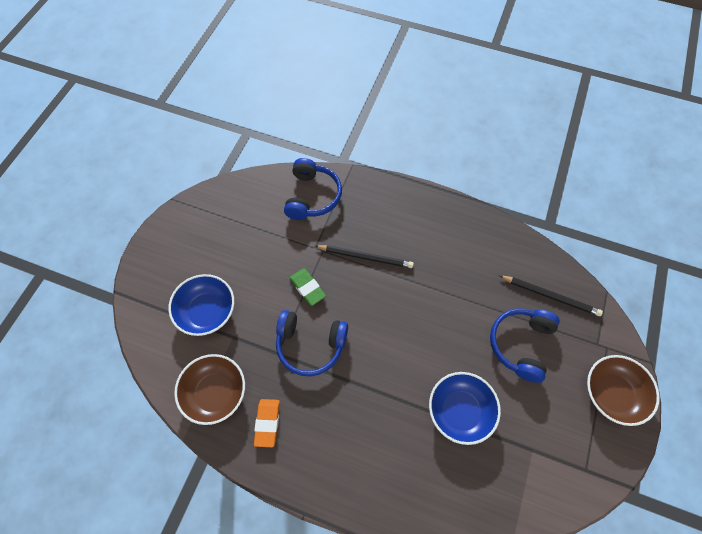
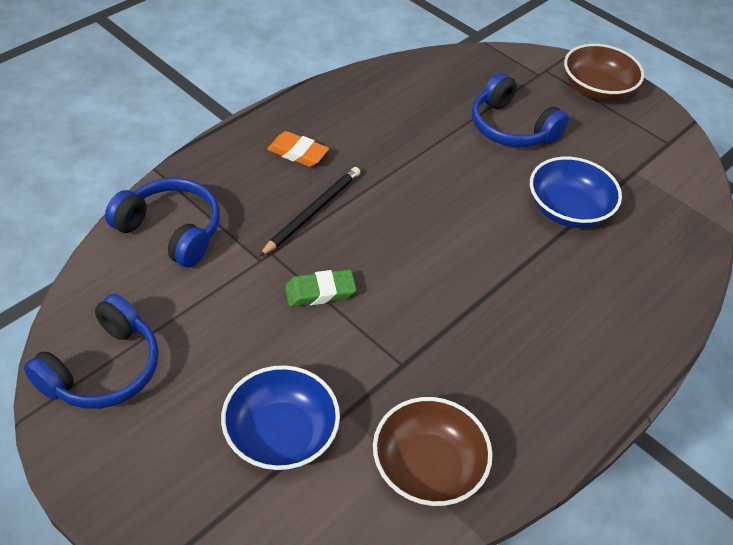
camera: 70 degrees left, 15 degrees down
(267, 423) = (504, 413): orange eraser -> orange eraser (298, 153)
(310, 345) = (410, 321): blue headphones -> blue headphones (103, 369)
(550, 296) = (466, 81): black pencil -> none

